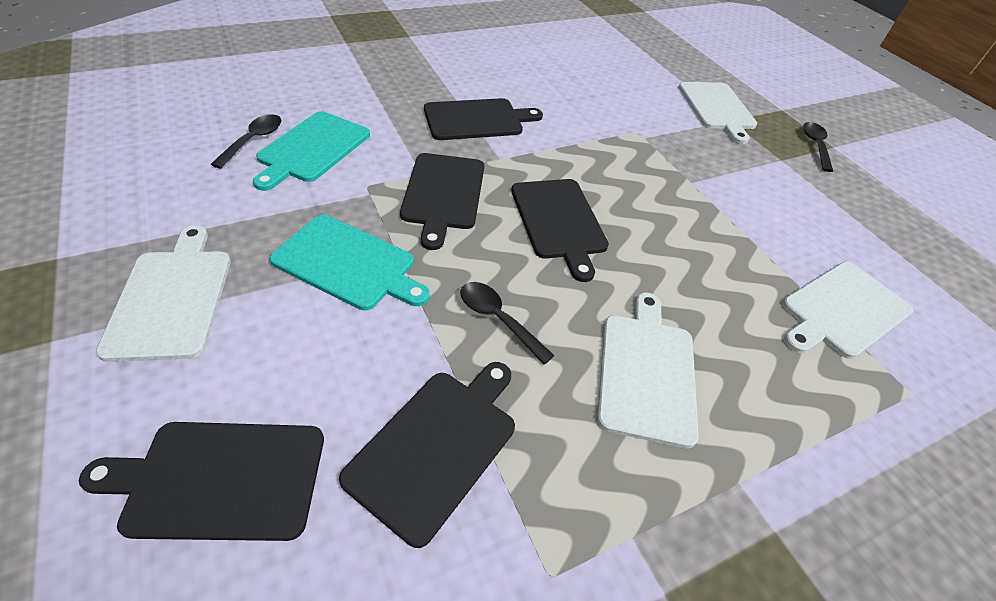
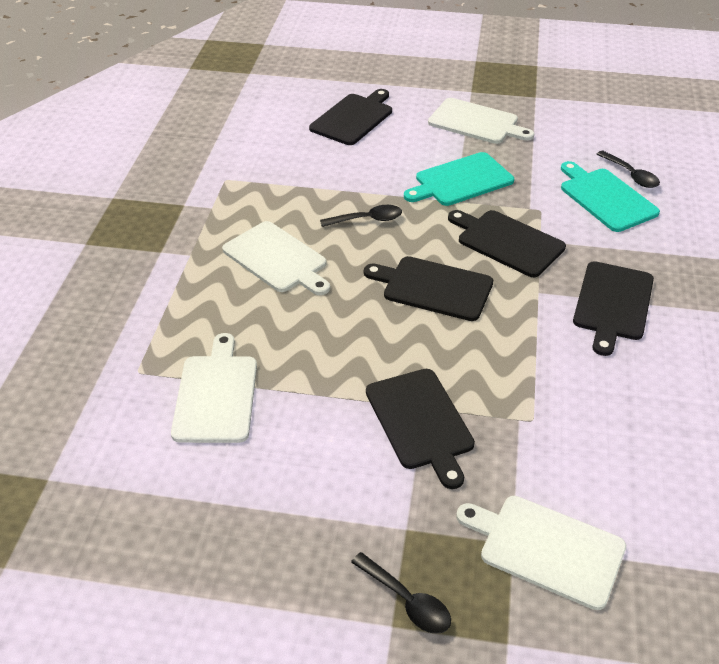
camera: 130 degrees right, 5 degrees down
(436, 446) = (311, 172): black cutting board -> black cutting board (420, 422)

